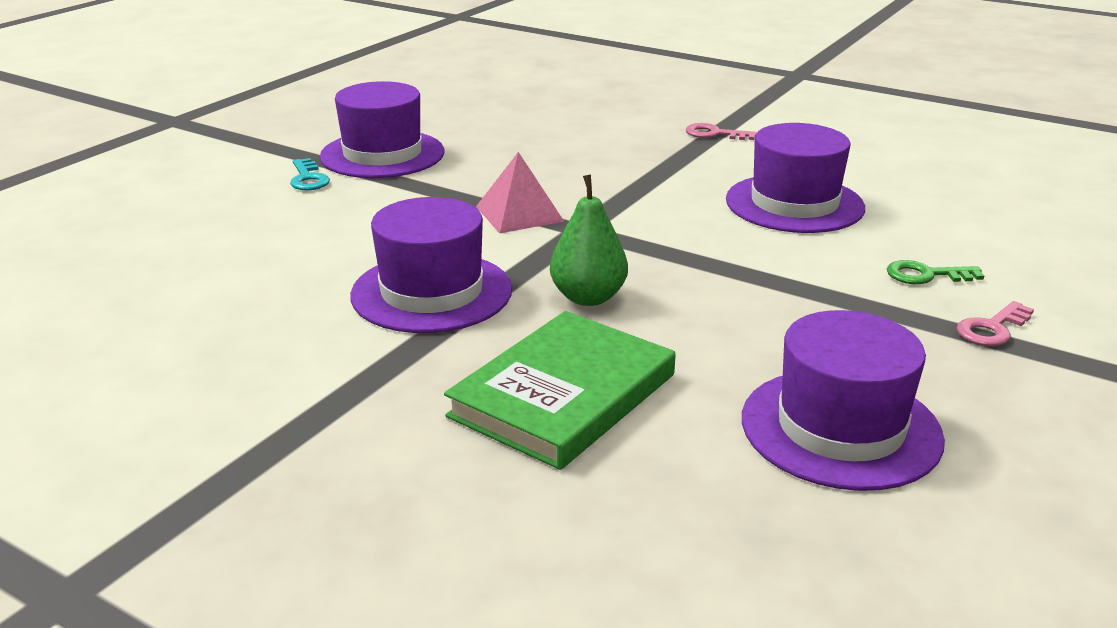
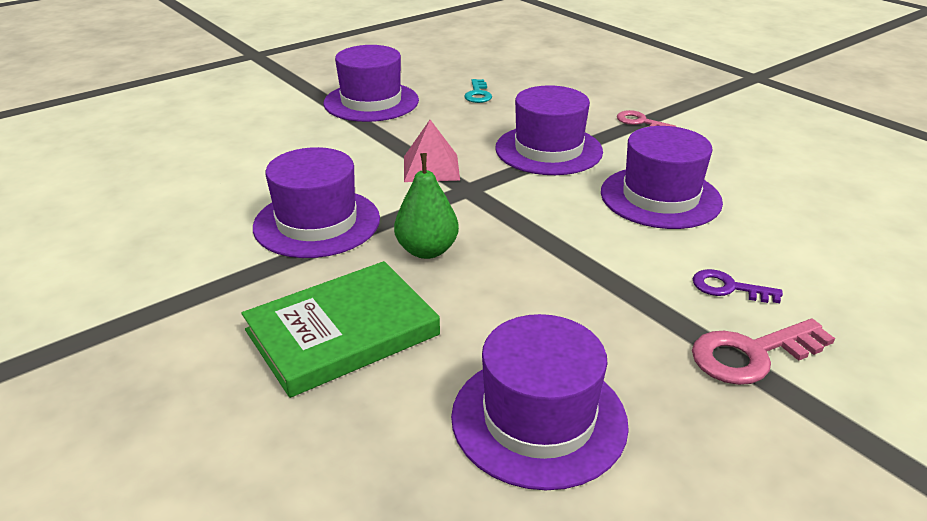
camera: 20 degrees right, 5 degrees up
(308, 179) = (305, 114): turquoise key -> turquoise key (478, 94)
(638, 175) = (548, 150): none -> purple hat
(926, 275) = (728, 288): green key -> purple key
(992, 329) = (752, 354): pink key -> pink key, size x1.59

